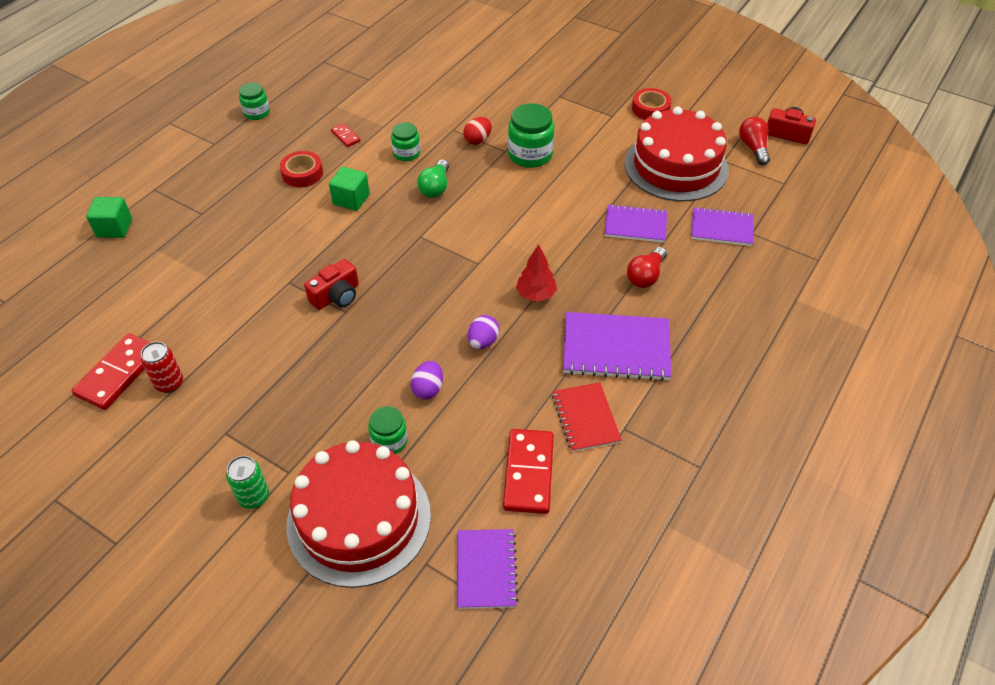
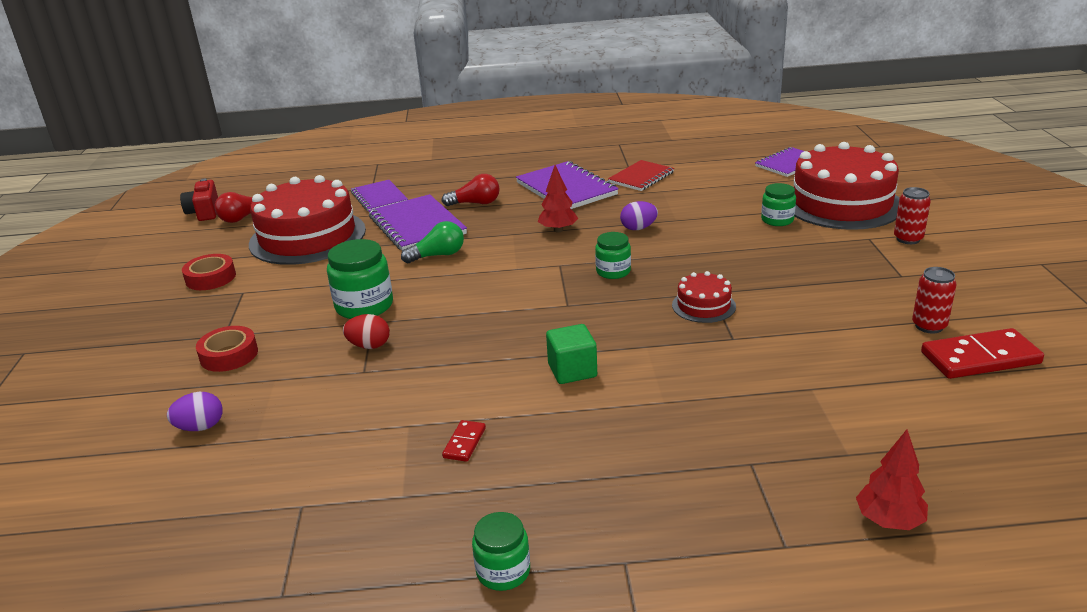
camera: 125 degrees left, 20 degrees down
(114, 228) = (889, 521): green cube -> red tree
(254, 497) = (908, 239): green can -> red can
(302, 173) = (577, 431): red tape -> red tape (229, 355)
(336, 296) = (703, 306): red camera -> red cake
(406, 153) = (447, 378): green jar -> green jar (613, 271)
(428, 389) = (714, 227): purple egg -> purple egg (200, 427)
(435, 187) = (484, 331): green light bulb -> green light bulb (438, 255)
(529, 473) = (711, 176): red domino -> none
(635, 225) = (417, 225): purple notebook -> purple notebook, size x1.55

